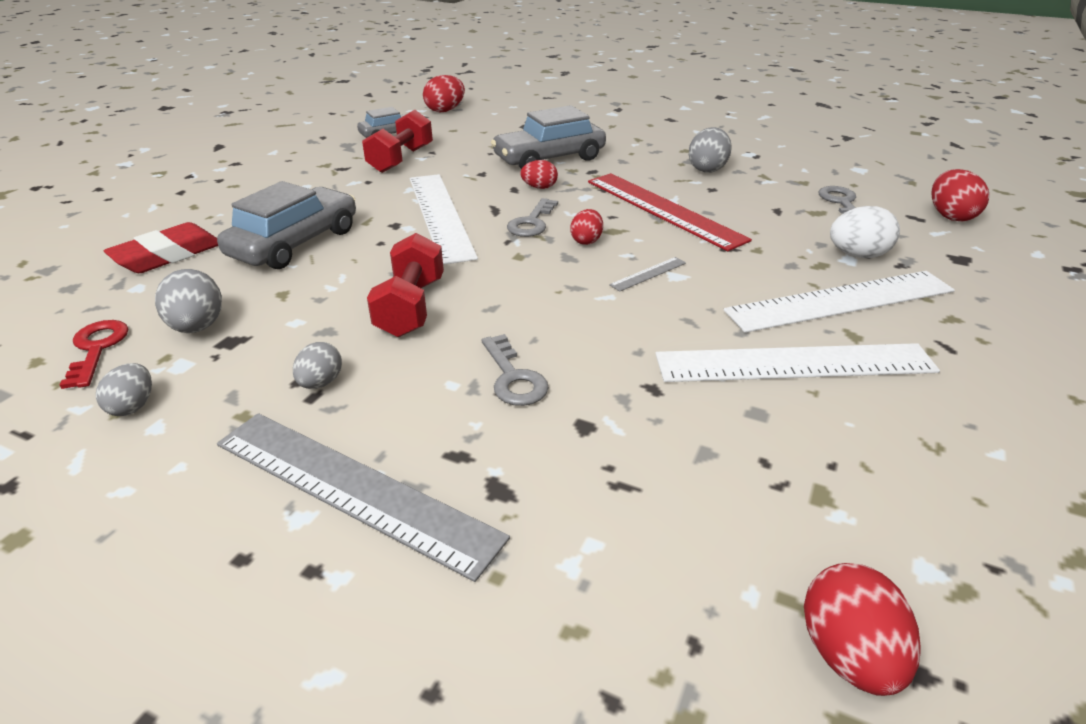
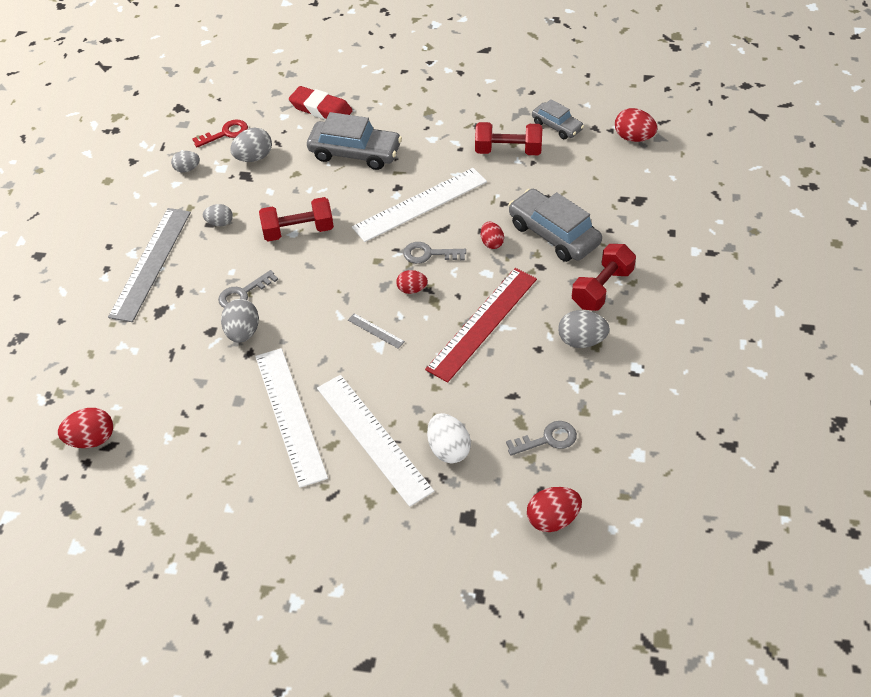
camera: 75 degrees right, 15 degrees up
(604, 389) = (243, 332): none -> grey egg
(639, 151) = (602, 288): none -> red dumbbell

